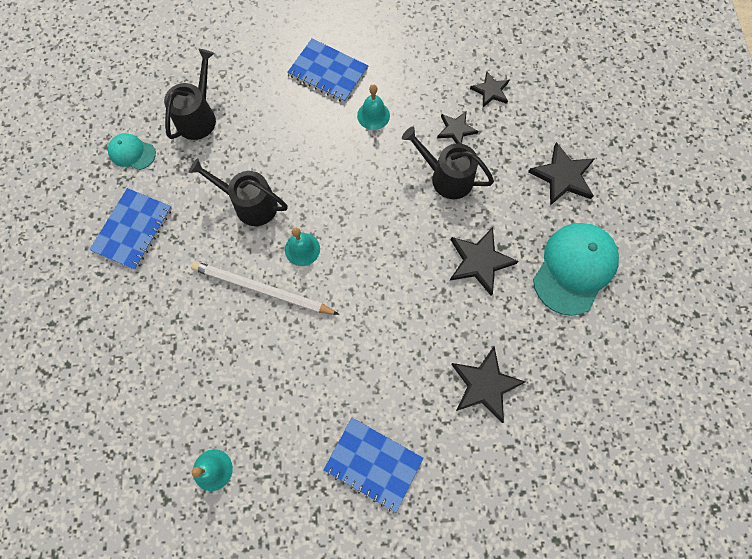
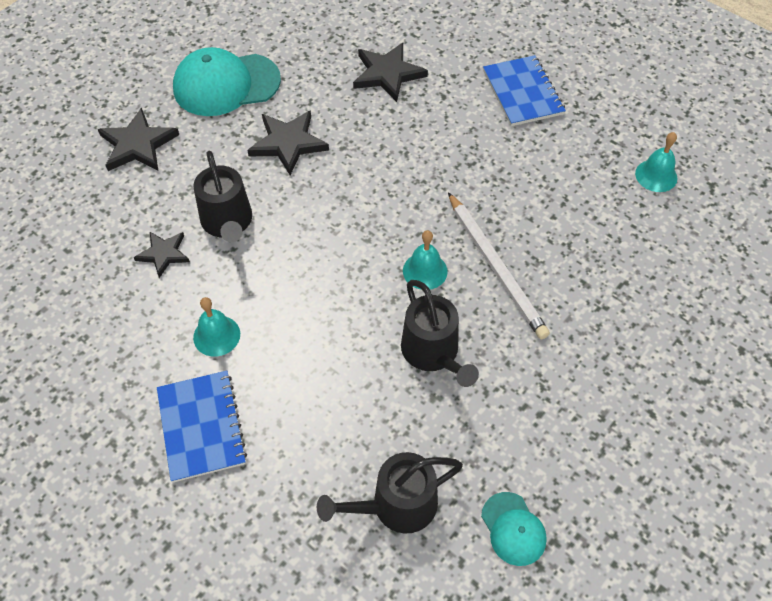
camera: 135 degrees left, 15 degrees down
(133, 230) = (580, 430): blue notebook -> none
(490, 91) = (84, 260): black star -> none

